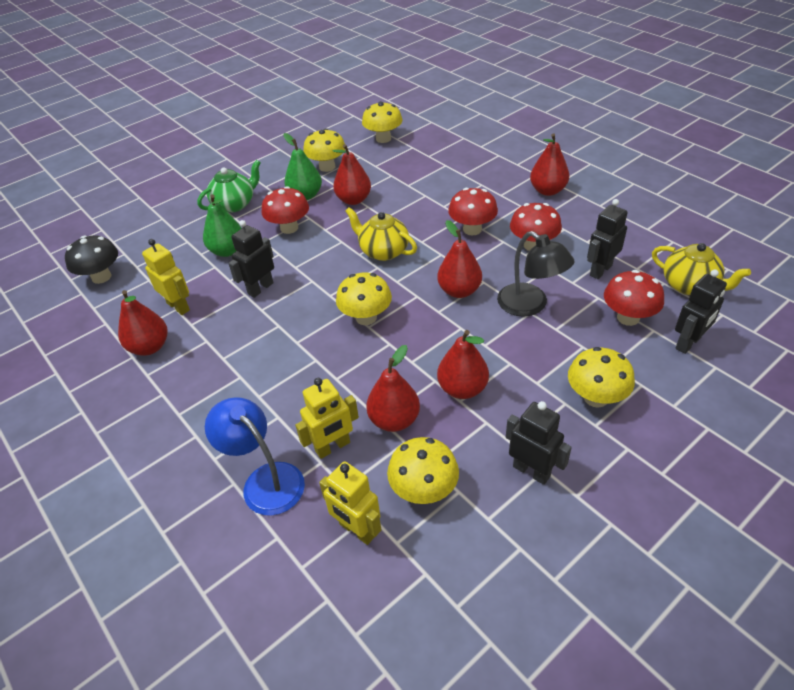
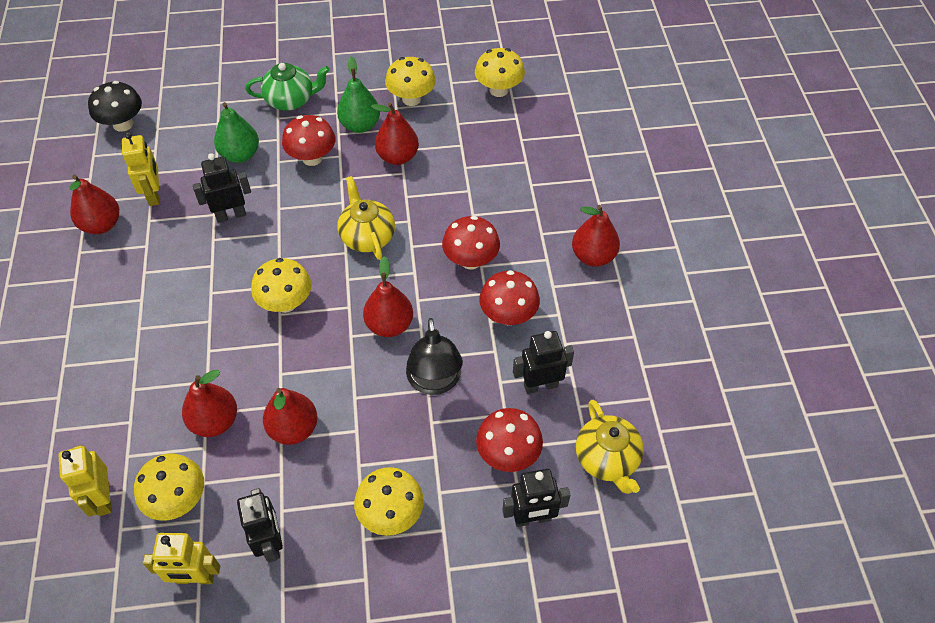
camera: 30 degrees right, 10 degrees up
(265, 480) = (80, 410): blue lamp -> none
(333, 447) = (149, 414): yellow robot -> yellow robot (195, 578)

